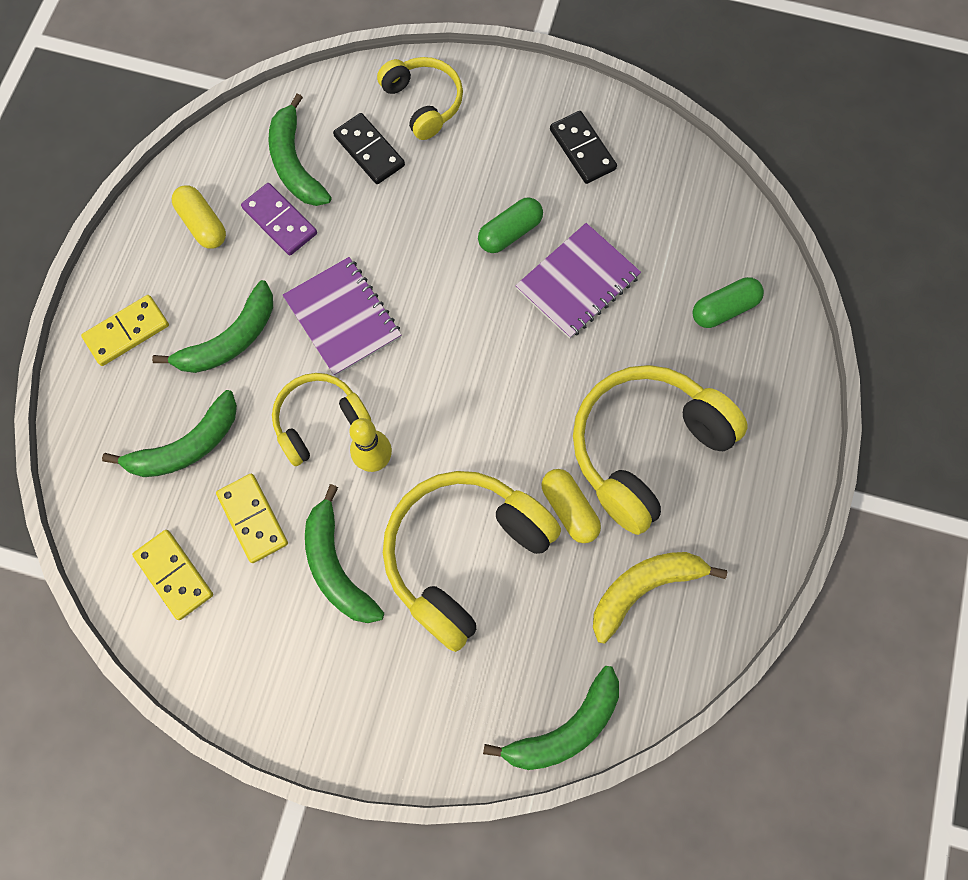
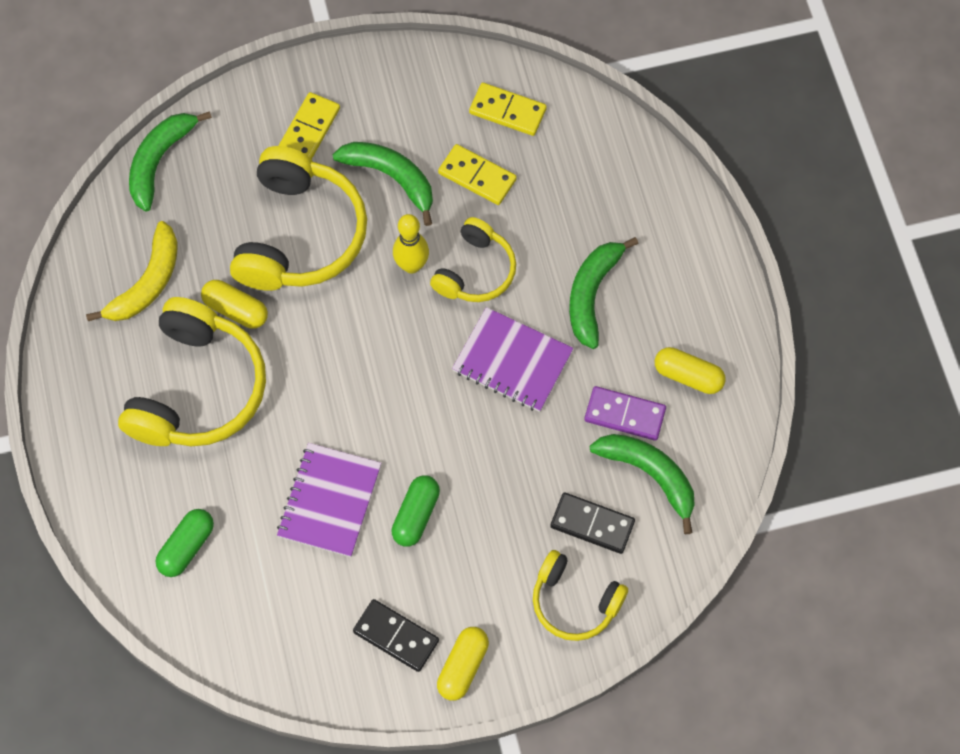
camera: 150 degrees right, 5 degrees down
(127, 332) = (679, 256): yellow domino -> yellow domino (309, 129)
(186, 446) = (566, 198): green banana -> none
(542, 102) = (463, 667): none -> yellow capsule

